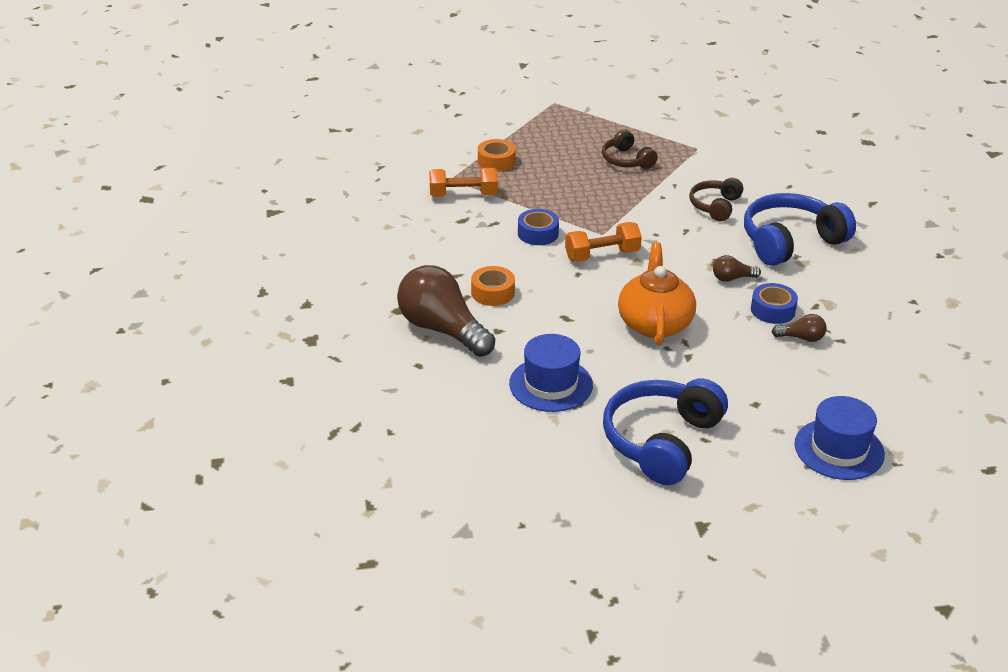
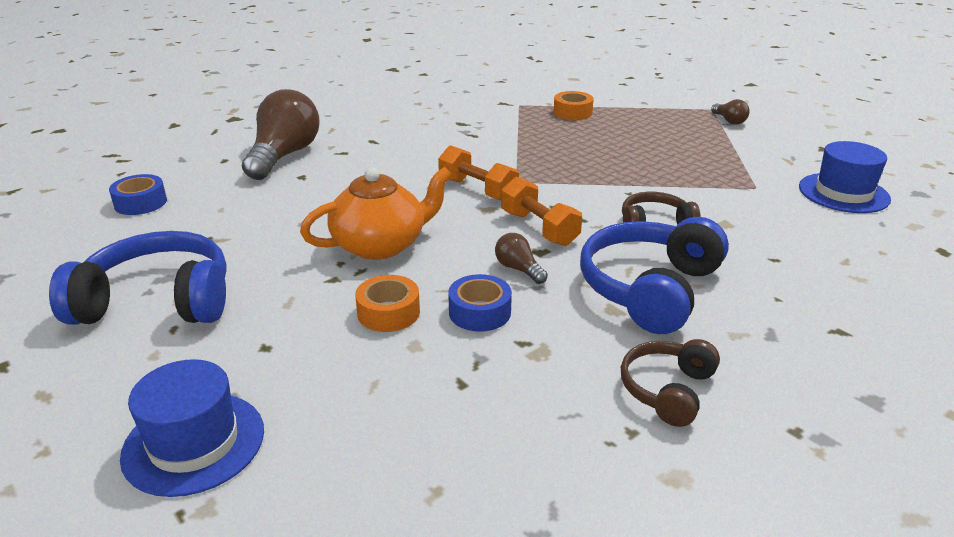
camera: 60 degrees right, 5 degrees down
(463, 195) = (500, 114): orange dumbbell -> orange dumbbell (539, 228)
(493, 292) = (360, 160): orange tape -> orange tape (388, 312)
(538, 233) = (478, 155): blue tape -> blue tape (140, 203)
(551, 384) = (229, 219): blue hat -> blue hat (843, 193)
(626, 160) = (668, 160): brown headphones -> brown headphones (667, 390)
(790, 241) = (649, 289): blue headphones -> blue headphones turned 90 degrees counterclockwise
(801, 338) = (437, 348): brown light bulb -> brown light bulb (729, 121)

